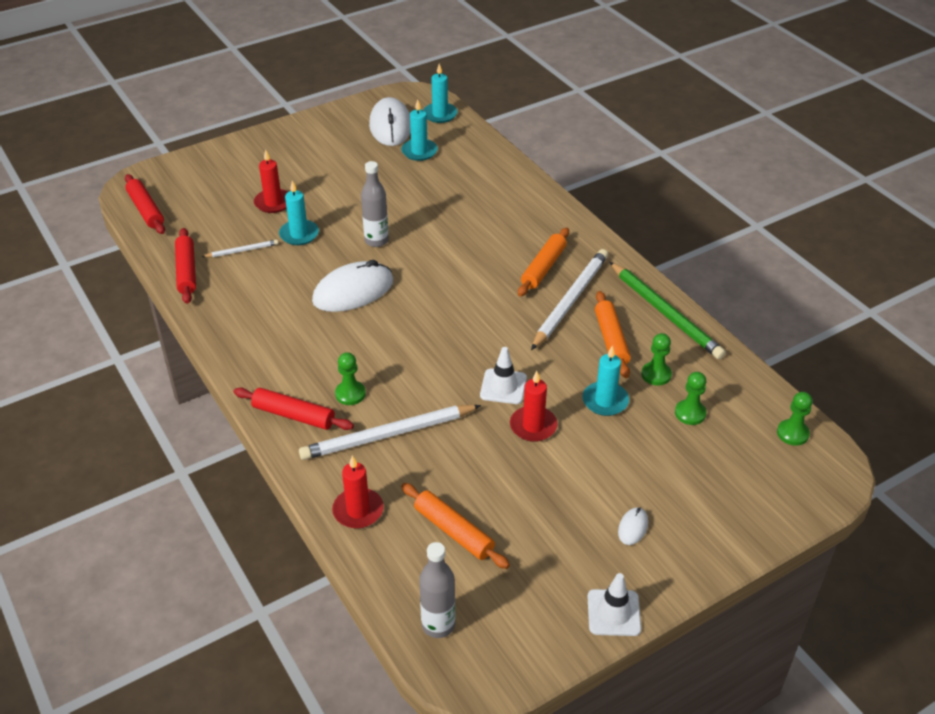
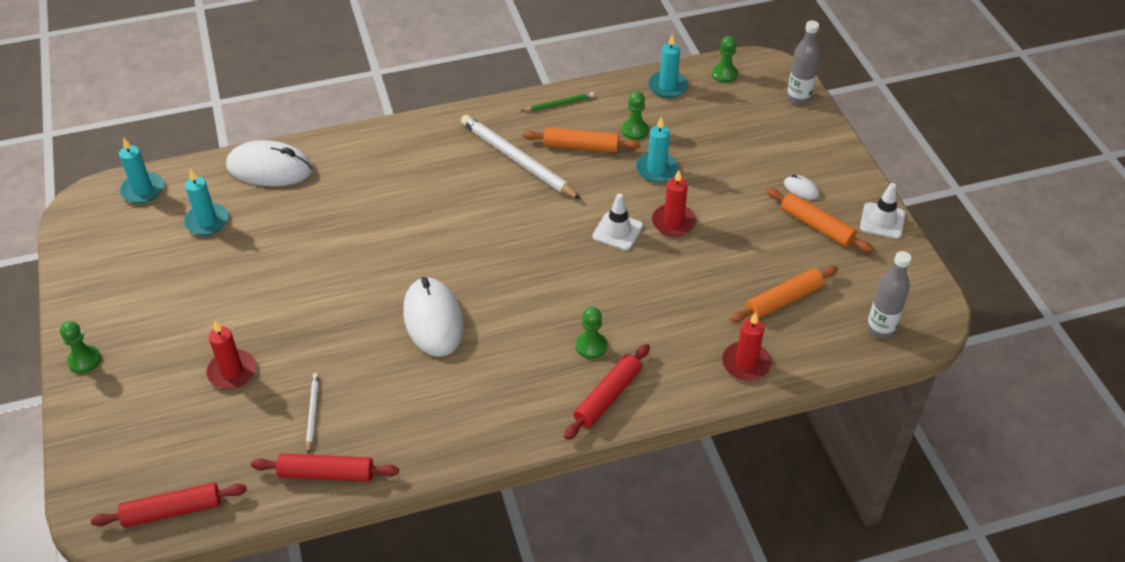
camera: 75 degrees left, 5 degrees up
(299, 234) = (308, 354): turquoise candle -> turquoise candle (667, 86)
(376, 241) = (355, 286): grey bottle -> grey bottle (798, 98)
(388, 435) = (656, 326): white pencil -> none
(390, 126) = (138, 237): white mouse -> white mouse (270, 168)
(543, 268) = (461, 167): orange rolling pin -> orange rolling pin (816, 226)
(665, 313) = (559, 104): green pencil -> green pencil, size x0.48
(690, 413) = (686, 123): green pawn -> green pawn (84, 360)

